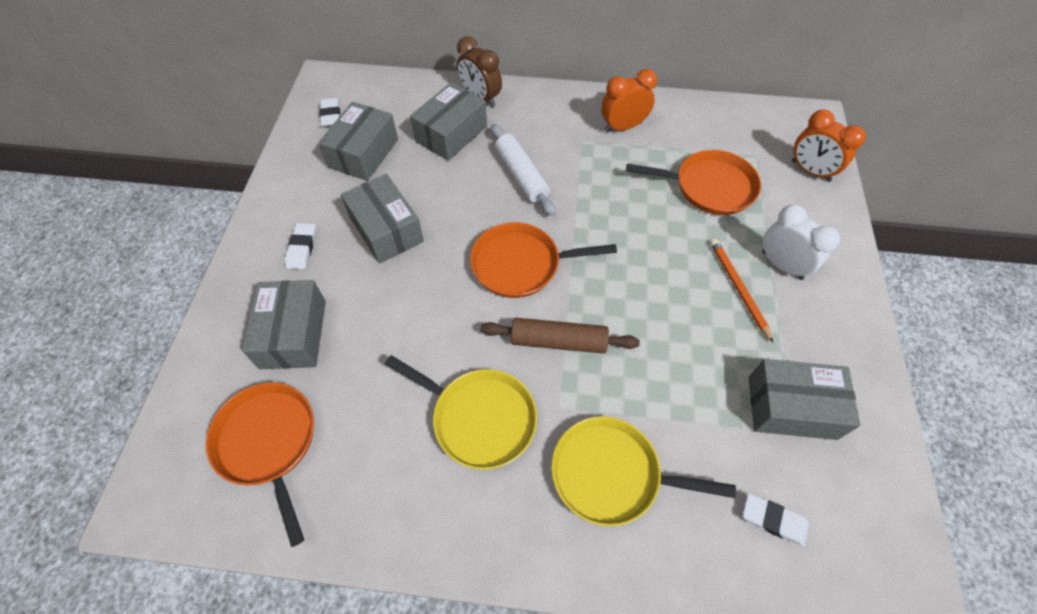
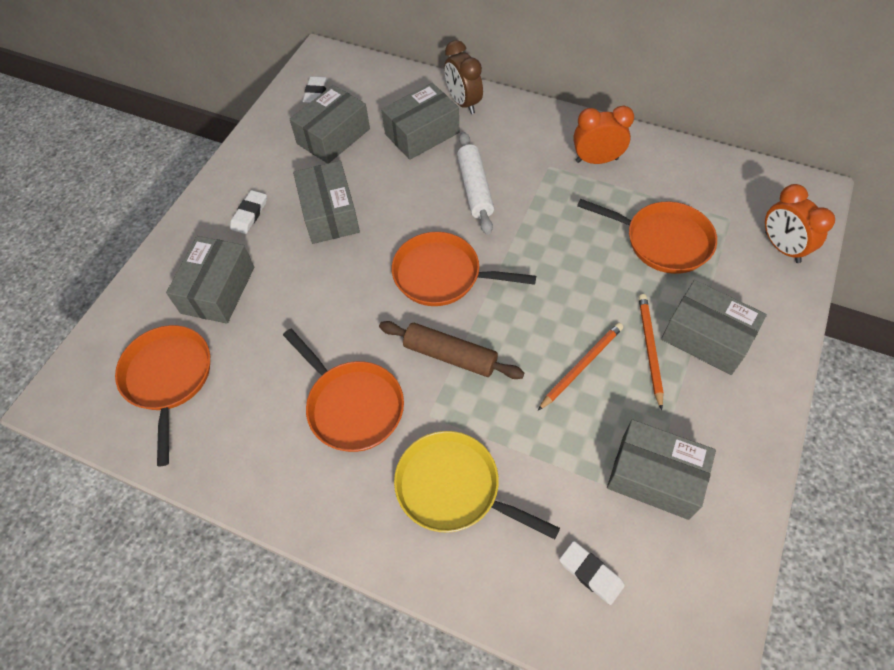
camera: 20 degrees right, 0 degrees up
(479, 418) = (352, 406): yellow pan -> orange pan
(684, 319) = (581, 366): none -> orange pencil
(782, 265) = (706, 337): white clock -> grey box

